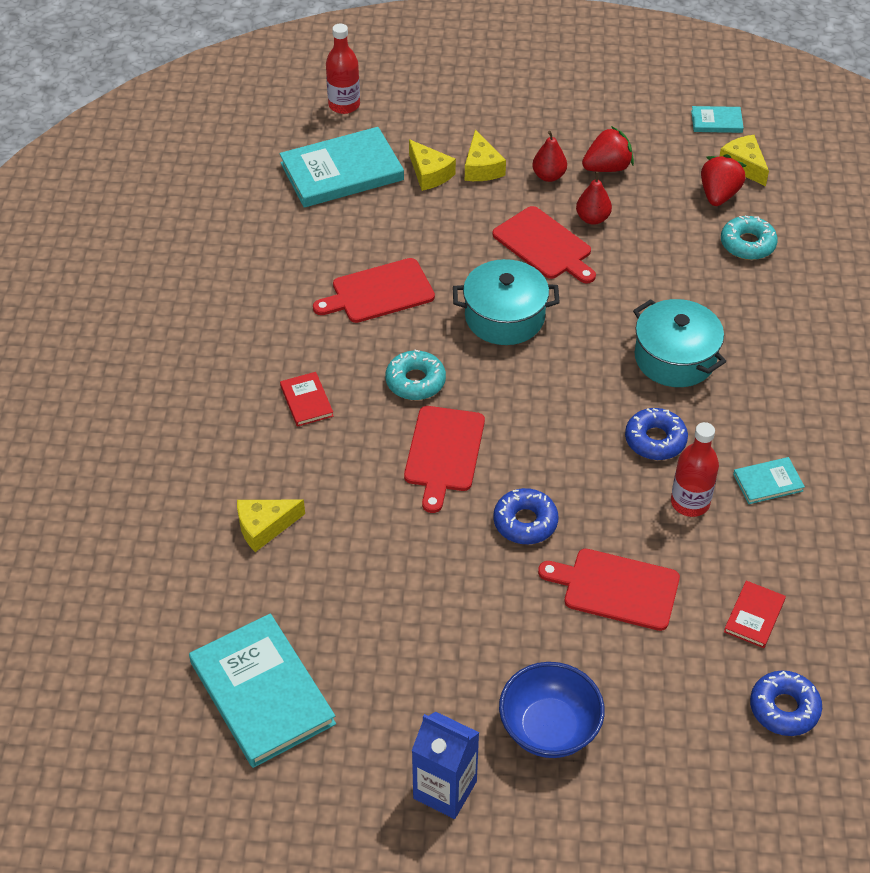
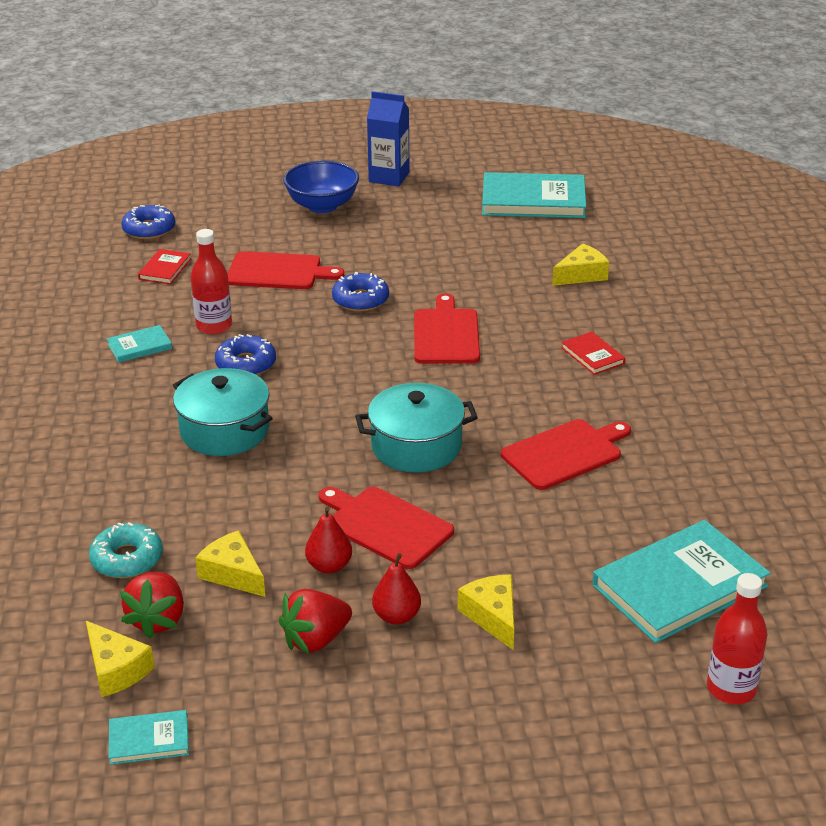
camera: 170 degrees right, 15 degrees down
(262, 693) = (533, 200): turquoise book -> turquoise book turned 45 degrees counterclockwise
(415, 381) = (492, 381): turquoise donut -> none
(429, 174) = (561, 598): yellow cheese -> yellow cheese (233, 574)

